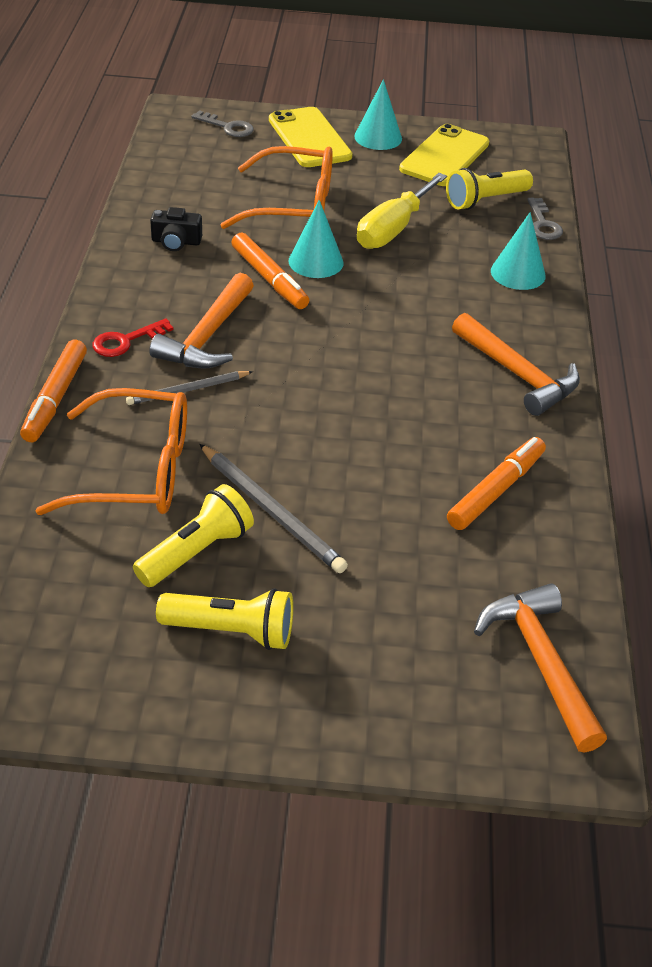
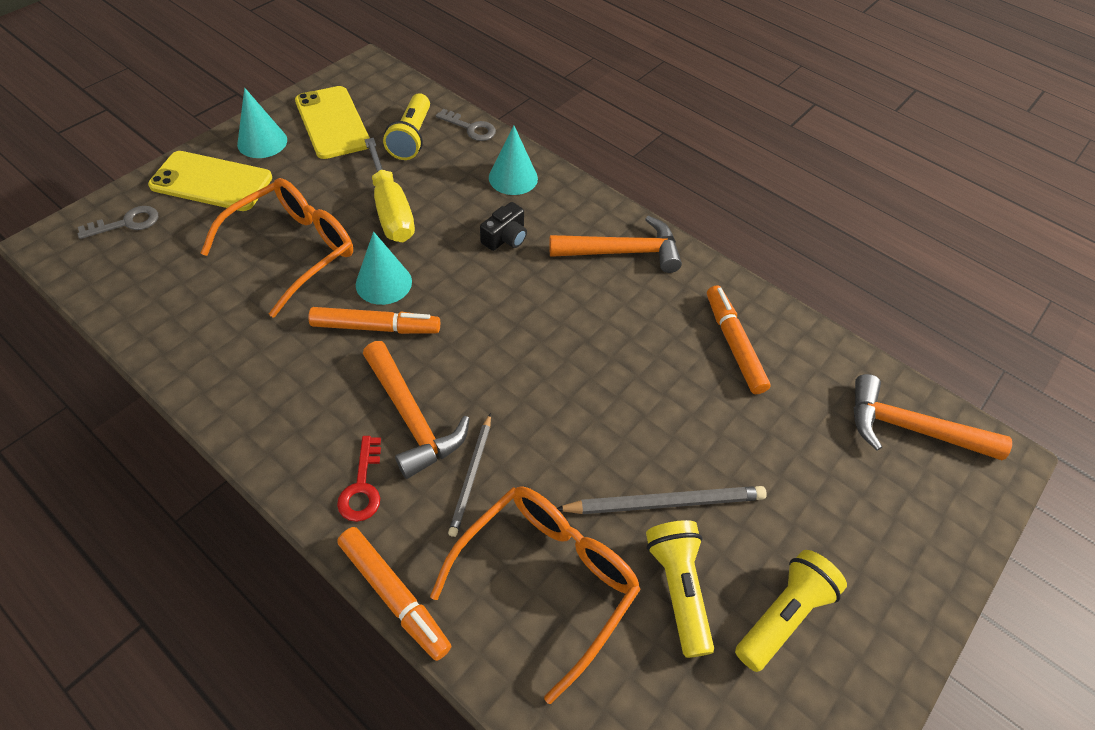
camera: 55 degrees left, 10 degrees up
(176, 242) = (255, 362): black camera -> black camera (505, 238)

